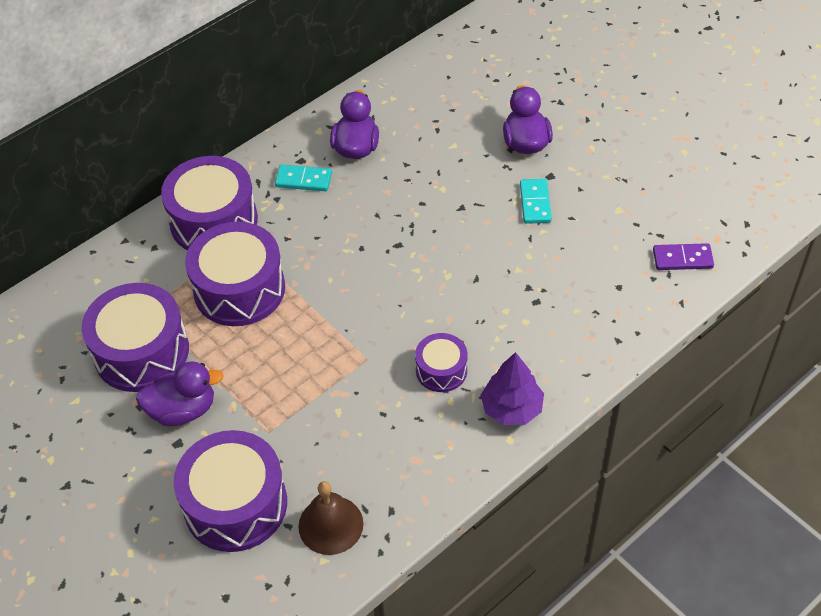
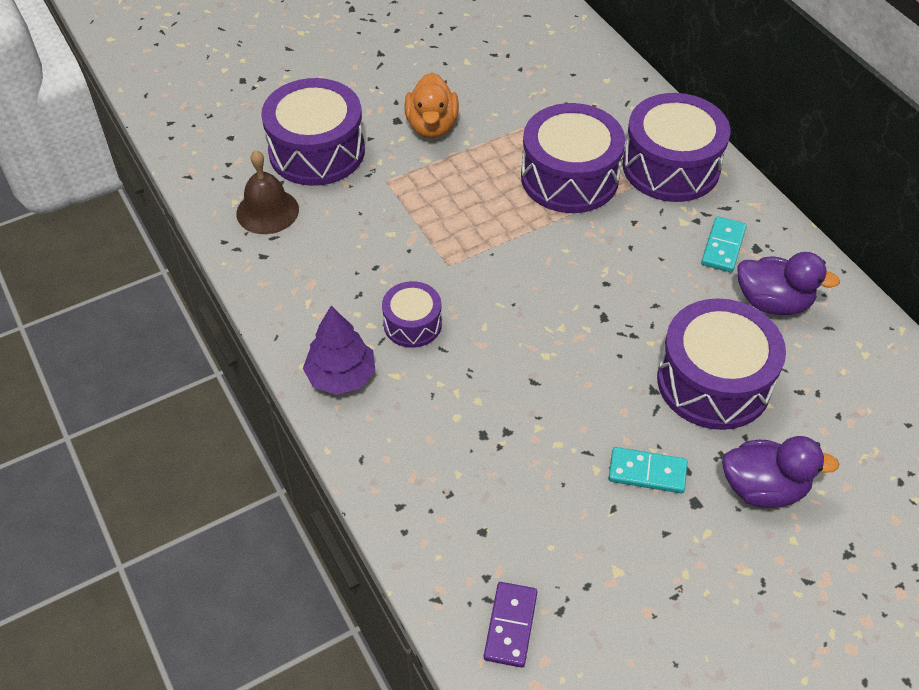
camera: 100 degrees right, 0 degrees up
(141, 352) = (509, 104): purple drum -> purple drum (713, 382)
(183, 410) = (432, 126): purple duck -> orange duck

